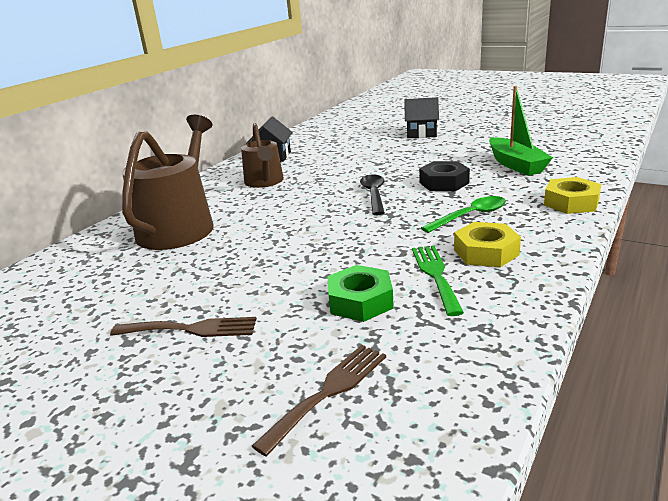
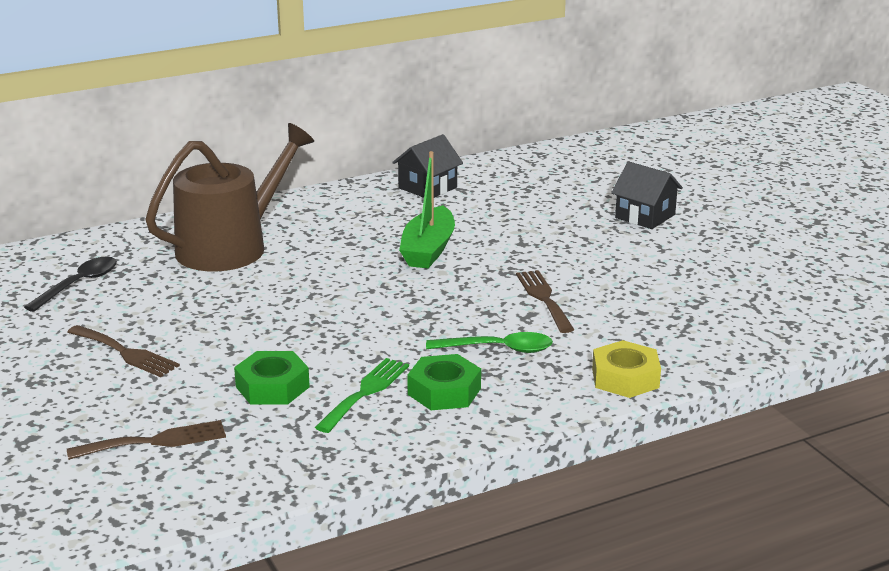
camera: 30 degrees right, 0 degrees up
(264, 182) = (372, 222): brown watering can -> none
(374, 195) = (450, 284): black spoon -> black spoon (78, 284)
(444, 183) = (544, 298): black nut -> brown fork
(486, 252) = (444, 391): yellow nut -> green nut
(516, 165) = (663, 308): green boat -> green boat (428, 250)

